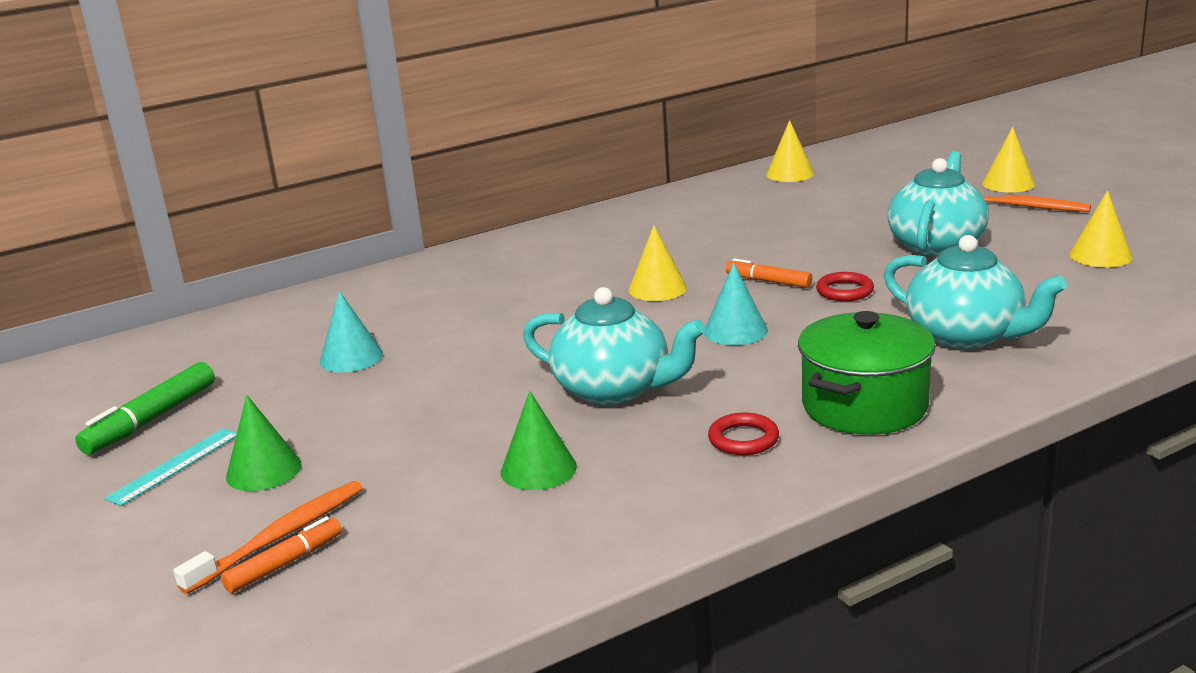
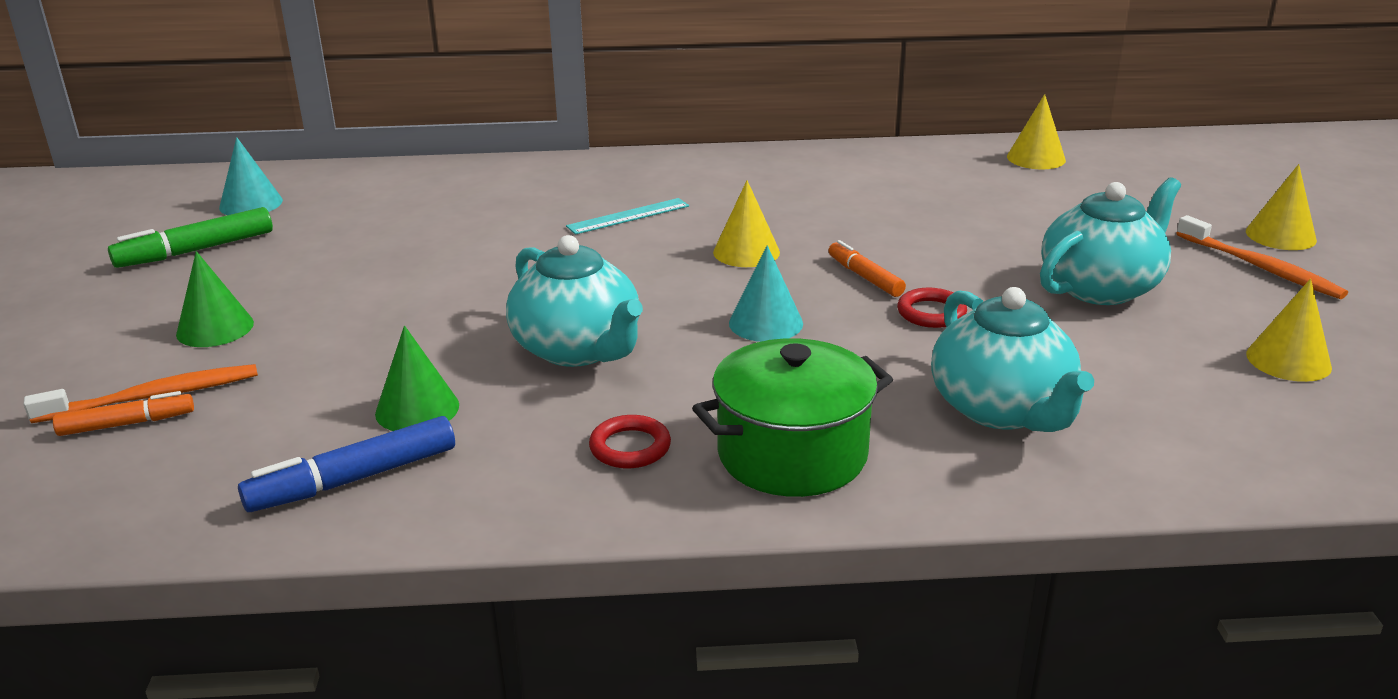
camera: 25 degrees right, 5 degrees up
(174, 466) = (161, 300): turquoise ruler -> turquoise ruler (628, 216)
(351, 357) = (404, 240): turquoise cone -> turquoise cone (251, 204)
(553, 532) = (353, 479): none -> blue marker

